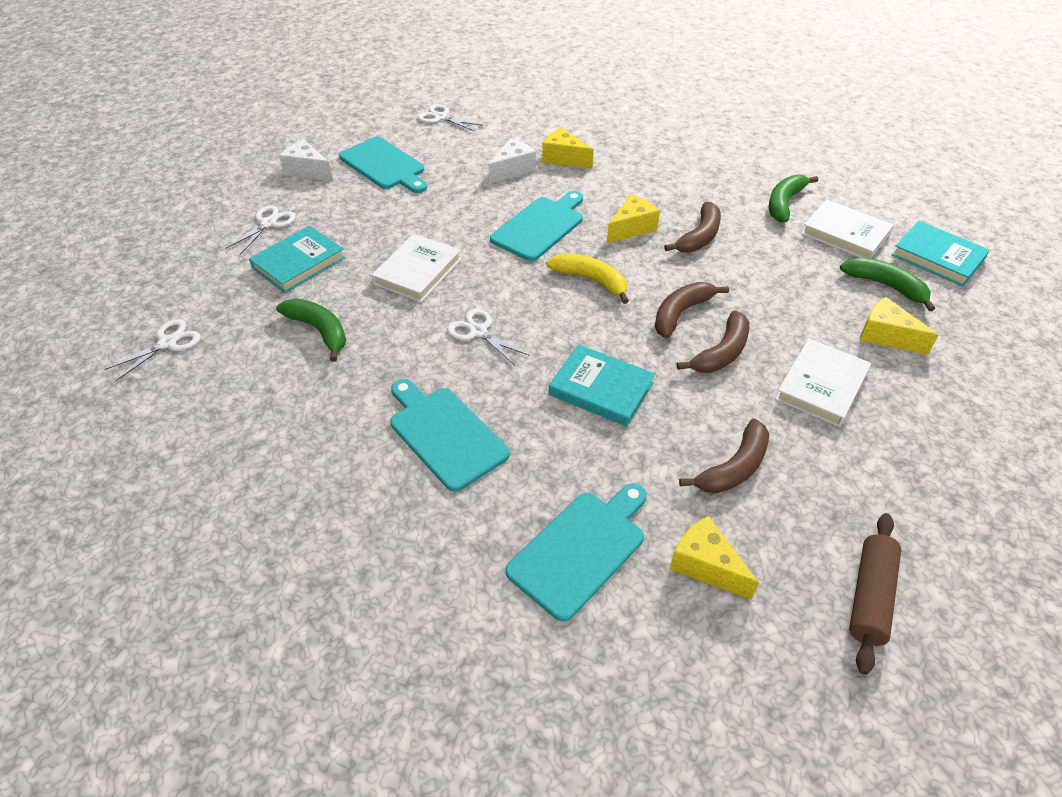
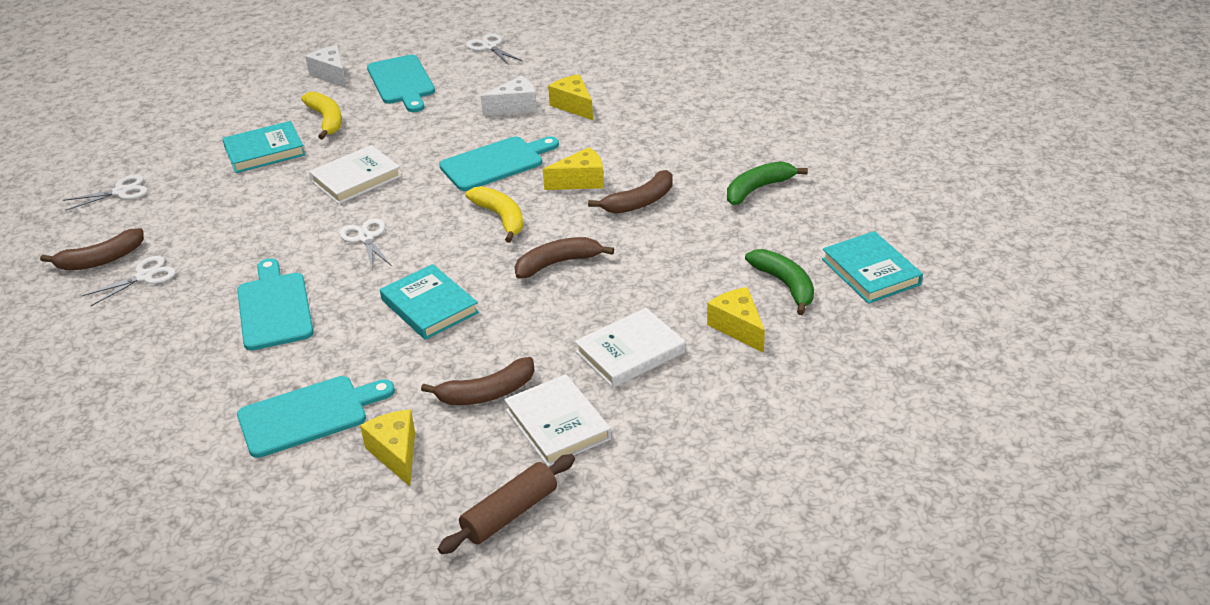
camera: 25 degrees right, 10 degrees down
(268, 223) = (265, 114): white scissors -> white scissors (144, 276)
(319, 331) = (240, 208): green banana -> none
(339, 217) = (326, 120): none -> yellow banana
(721, 353) = (563, 304): brown banana -> brown banana (100, 260)
(845, 234) = (793, 230): white book -> white book (557, 424)

